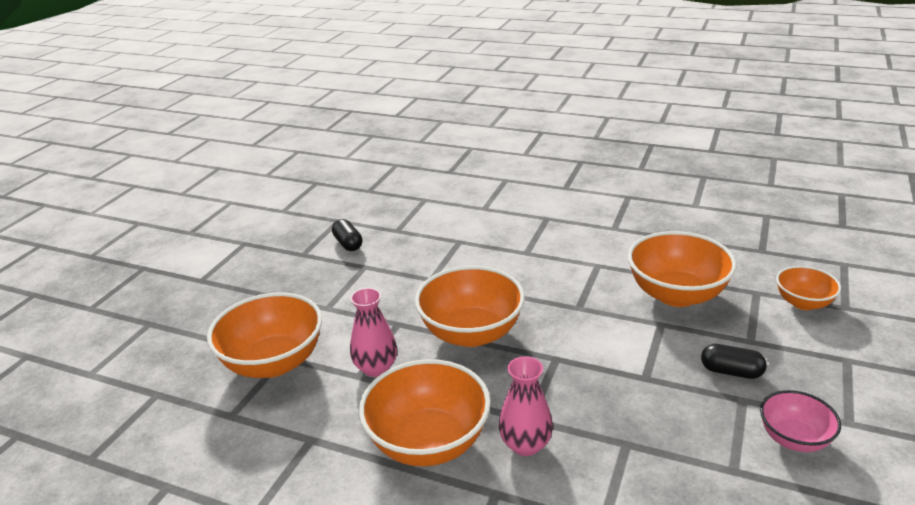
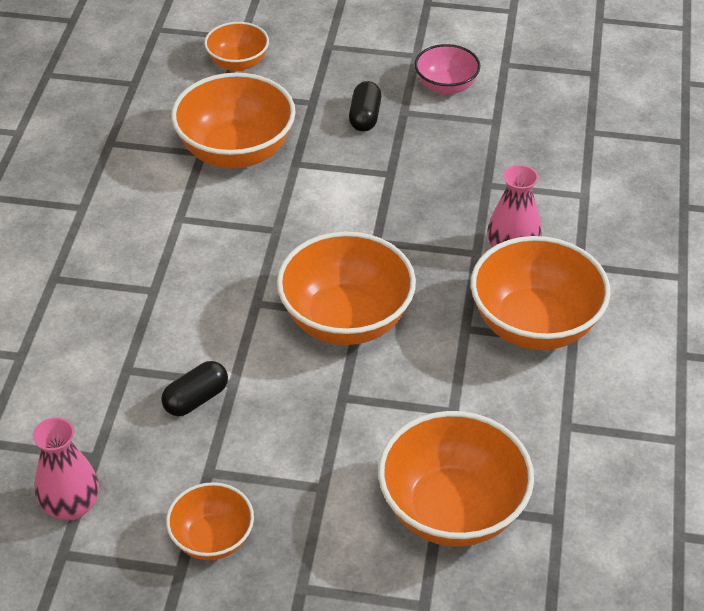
camera: 105 degrees left, 15 degrees up
(316, 265) = (212, 539): none -> orange bowl
(348, 244) = (141, 514): black capsule -> black capsule (196, 399)
(376, 368) = (434, 397): pink vase -> pink vase (71, 506)

